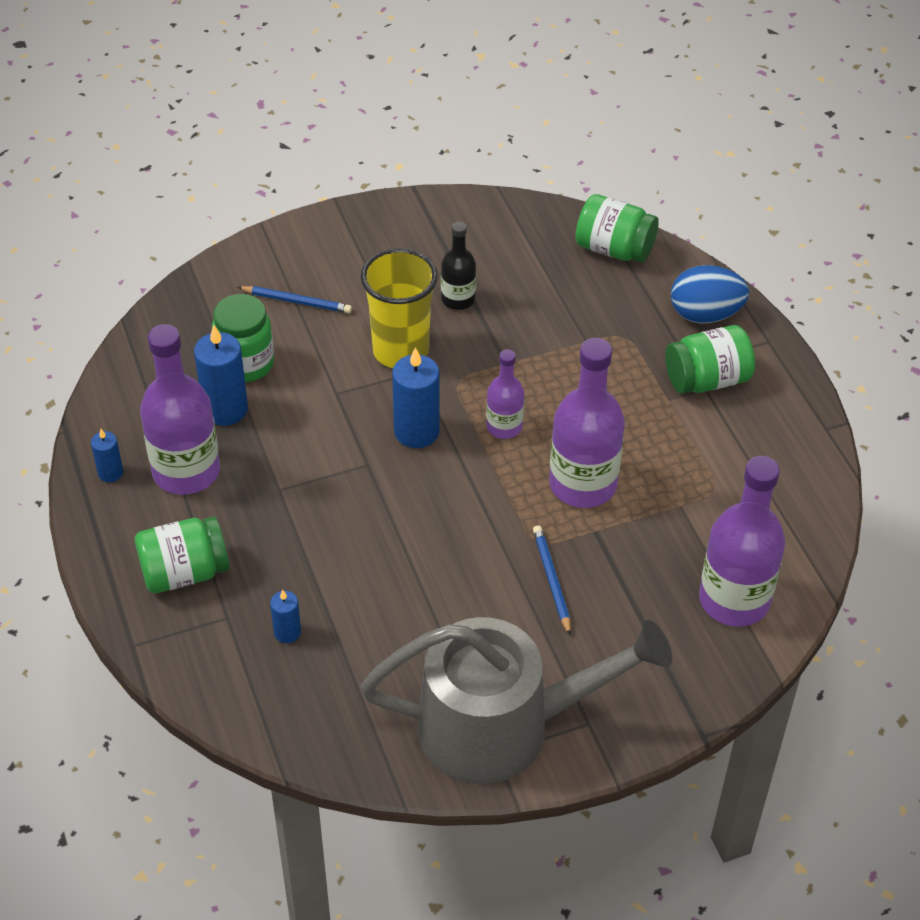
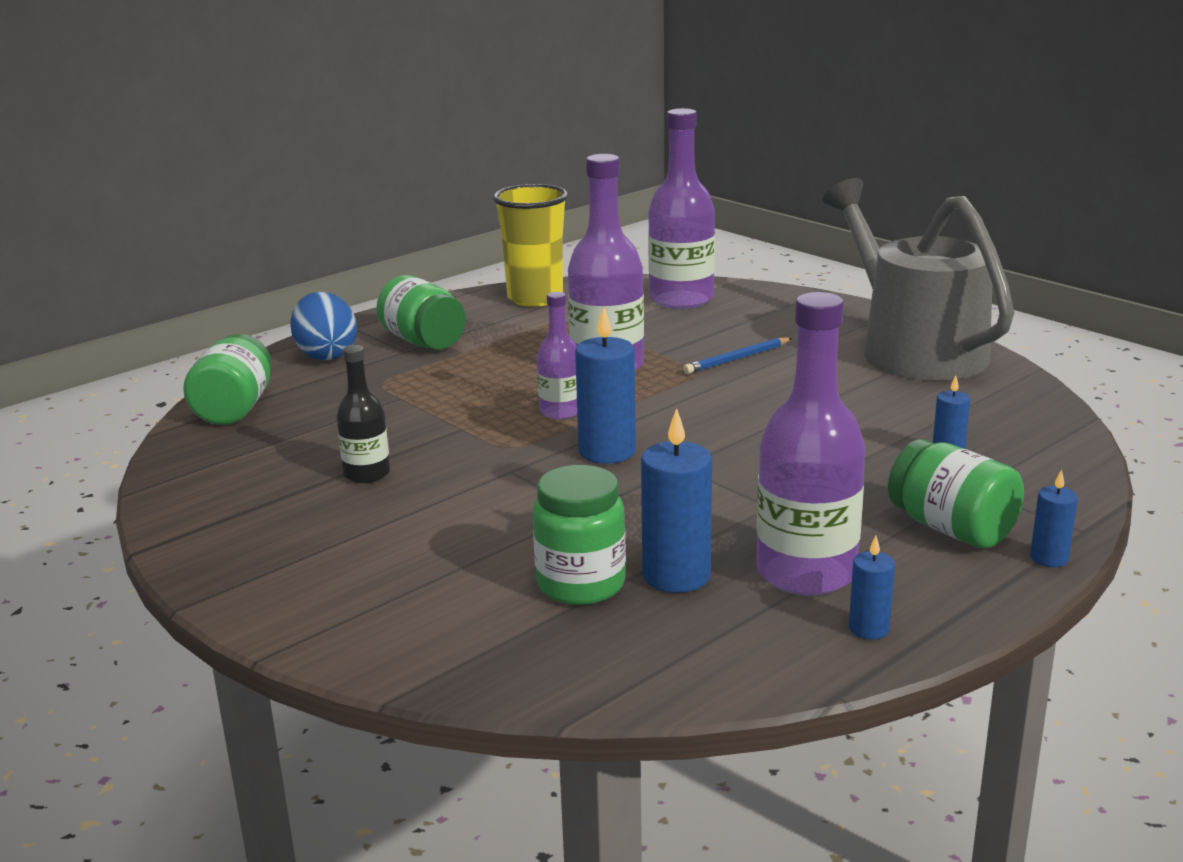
camera: 110 degrees left, 25 degrees down
(116, 603) = (1049, 558): none -> blue candle
(296, 301) = (431, 579): blue pencil -> none
(400, 351) = (482, 488): yellow cup -> yellow cup (535, 298)

